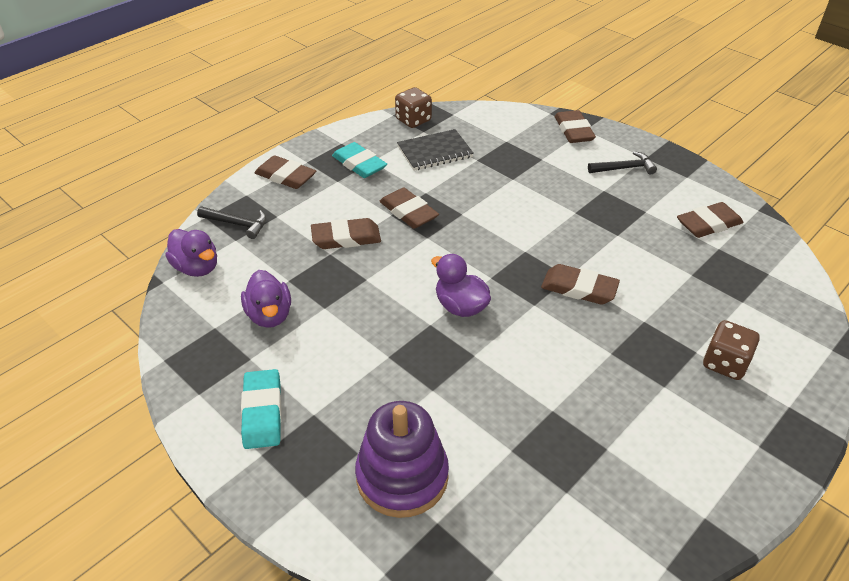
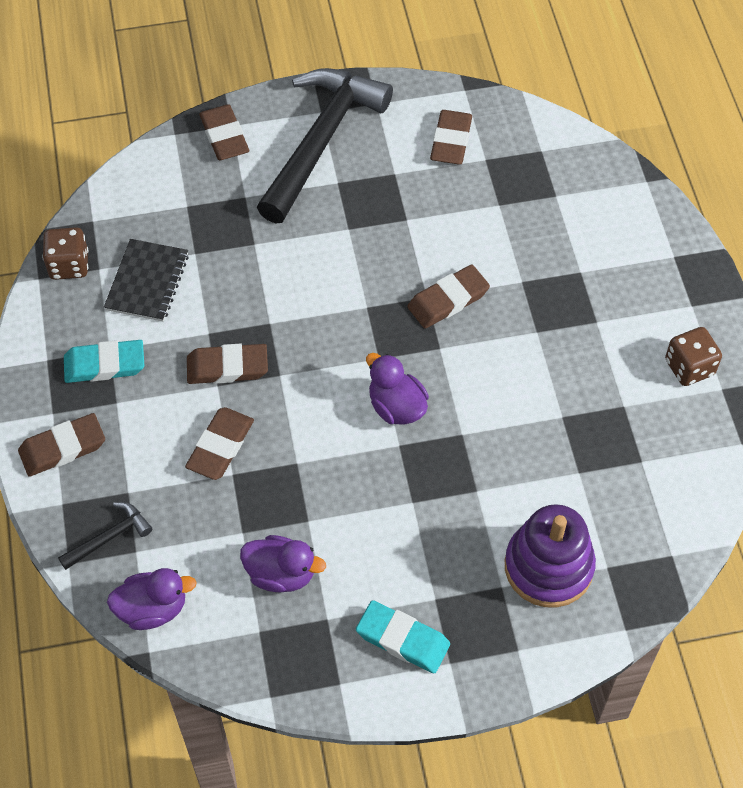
camera: 55 degrees left, 15 degrees up
(460, 306) = (396, 407): purple duck -> purple duck turned 60 degrees clockwise
(573, 130) = (224, 136): brown eraser -> brown eraser turned 45 degrees clockwise
(624, 168) = (321, 141): black hammer -> black hammer, size x2.40
(725, 363) = (606, 263): brown dice -> brown dice (689, 367)

